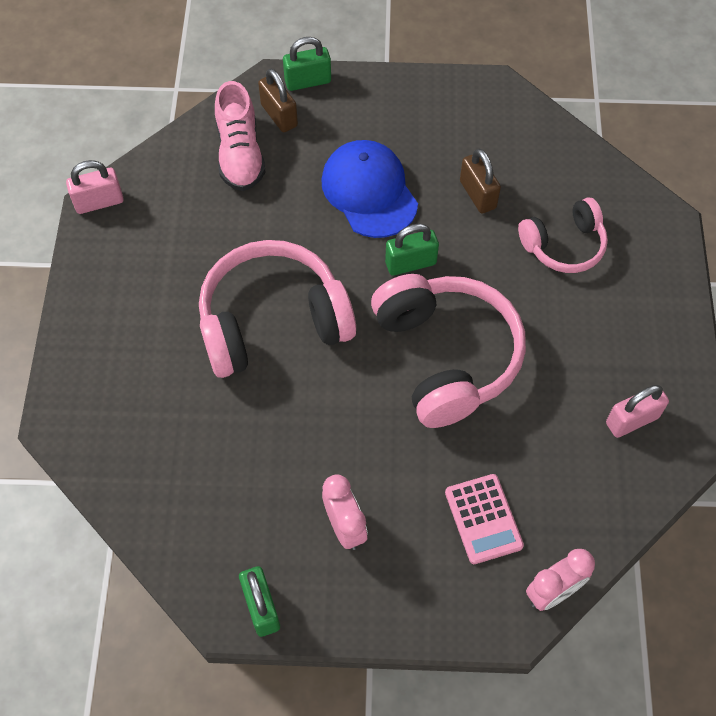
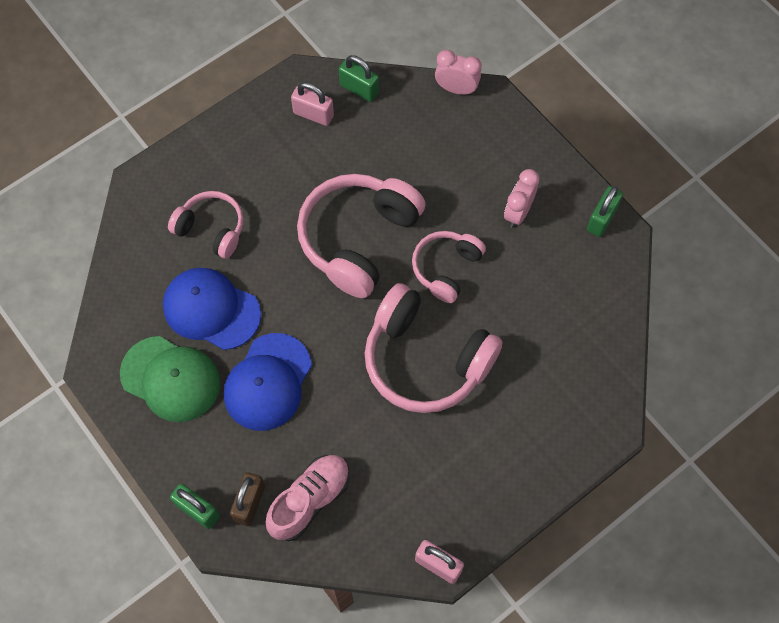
camera: 130 degrees left, 5 degrees up
(345, 409) = (446, 268): none -> pink headphones
(410, 263) = (306, 310): green padlock -> green padlock (359, 89)
(438, 129) = (170, 379): none -> green cap
(478, 194) = (211, 310): brown padlock -> blue cap
(483, 519) = (446, 148): pink calculator -> none

